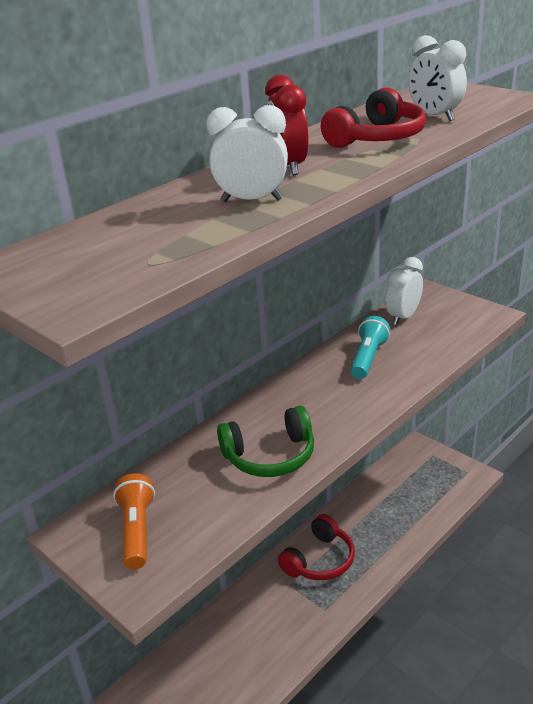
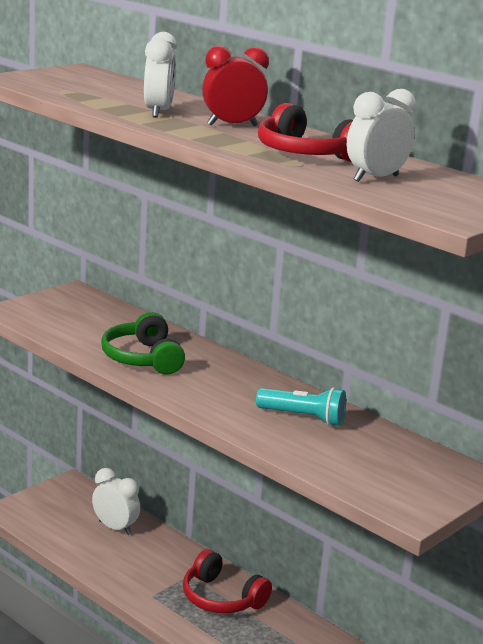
camera: 85 degrees right, 10 degrees down
(137, 530) = (68, 310): orange flashlight -> none
(403, 317) = (399, 449): white clock -> white clock (115, 528)

